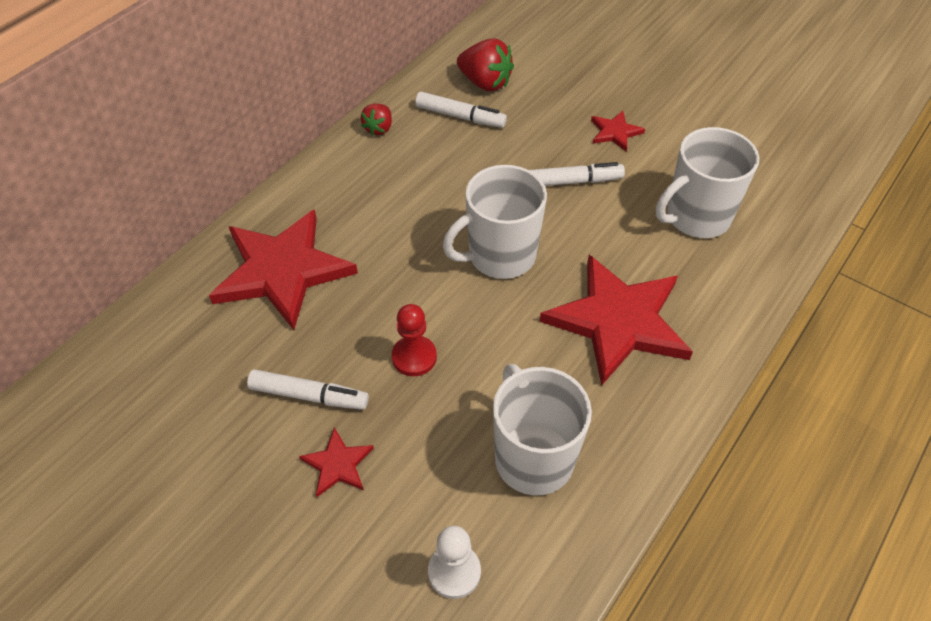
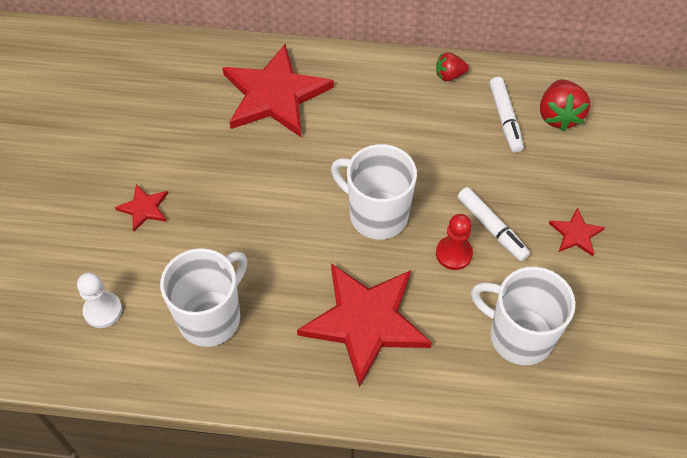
camera: 60 degrees right, 5 degrees up
(309, 395) = (185, 165): white marker -> none
(414, 357) = (251, 207): red pawn -> red pawn (454, 254)

